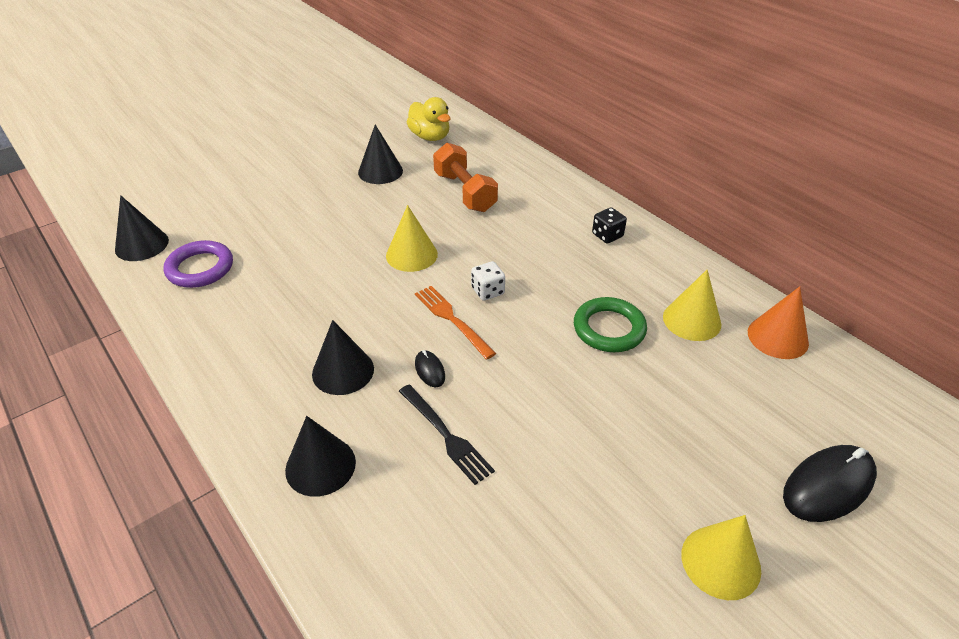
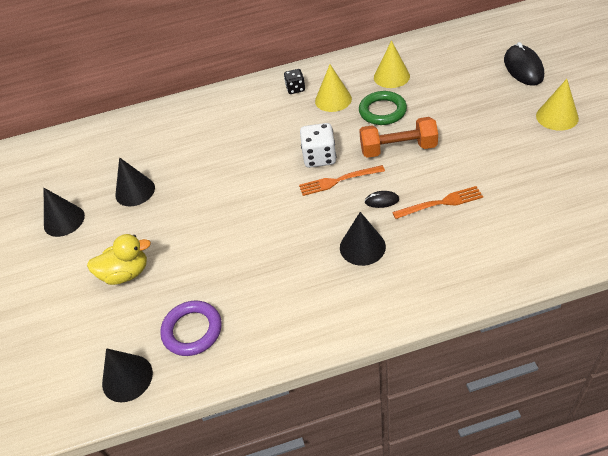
camera: 60 degrees left, 5 degrees up
(320, 466) = (444, 270): black cone -> black cone (64, 220)
(411, 255) = (257, 190): yellow cone -> yellow cone (333, 100)
(430, 137) = (108, 152): yellow duck -> yellow duck (126, 273)
(447, 436) = (441, 203): black fork -> orange fork
(465, 192) = (200, 146): orange dumbbell -> orange dumbbell (398, 149)
(488, 291) = (319, 157): white dice -> white dice, size x1.61
(777, 337) = (420, 50): orange cone -> none

